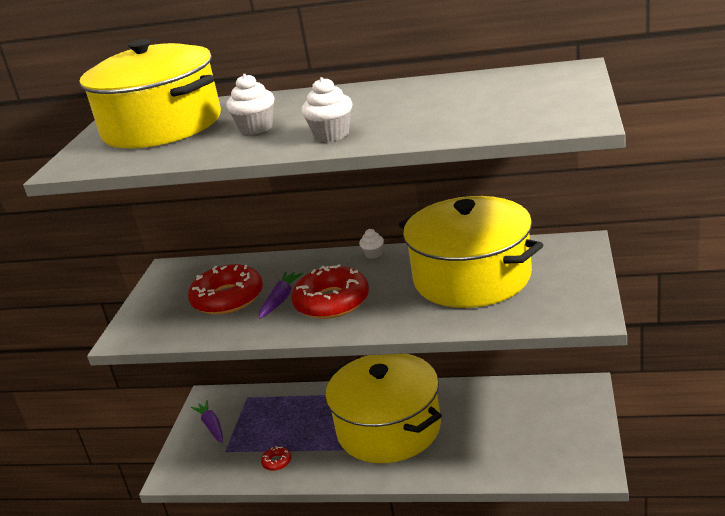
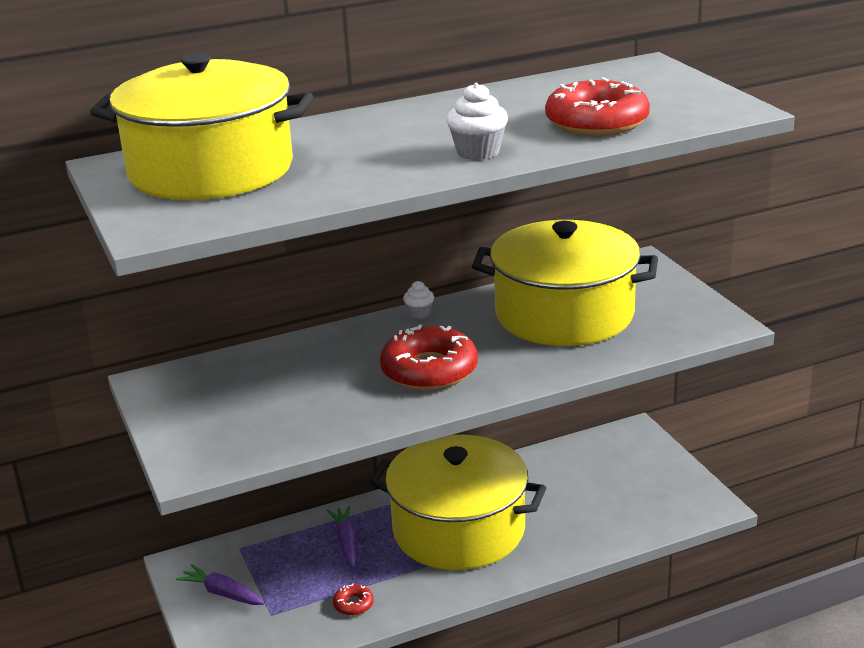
camera: 35 degrees left, 0 degrees up
(227, 298) = (285, 395): red donut -> red donut (596, 122)
(256, 128) = (361, 157): white cupcake -> none
(280, 300) = (360, 382): purple carrot -> purple carrot (346, 542)

